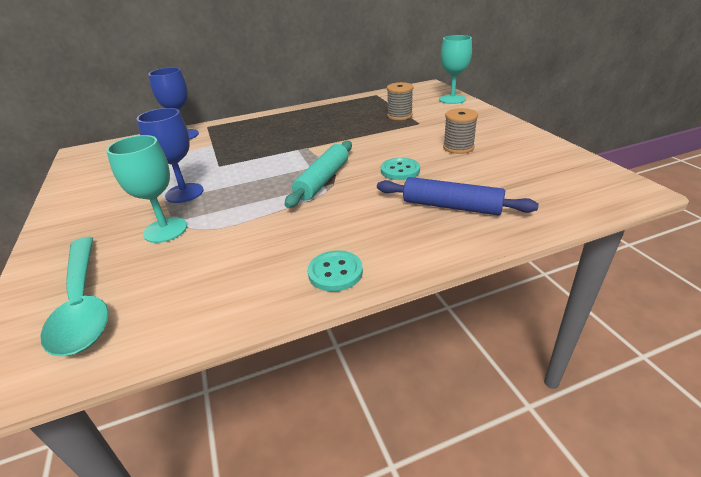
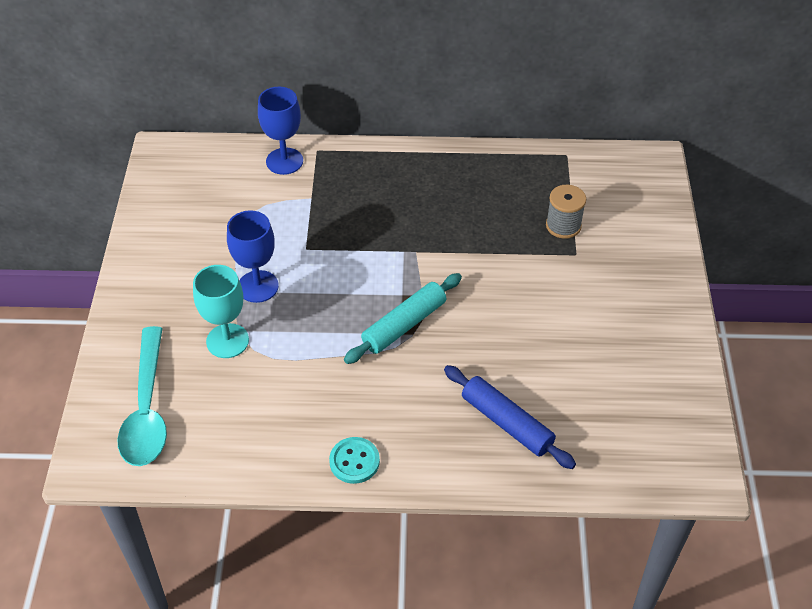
camera: 20 degrees right, 15 degrees up
(400, 170) = (493, 342): turquoise button -> none
(452, 99) = (659, 212): turquoise goblet -> none
(458, 147) = (585, 327): grey spool -> none

